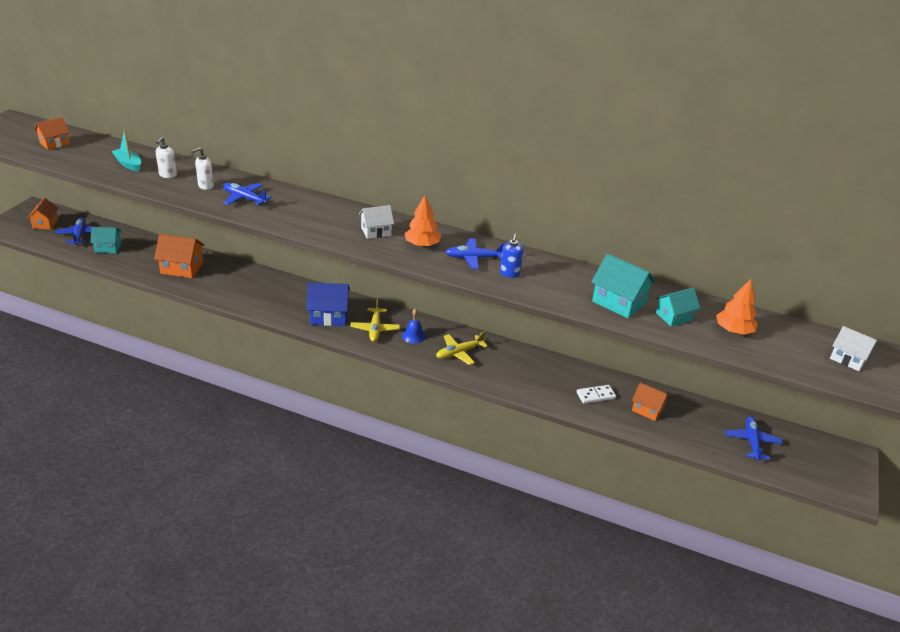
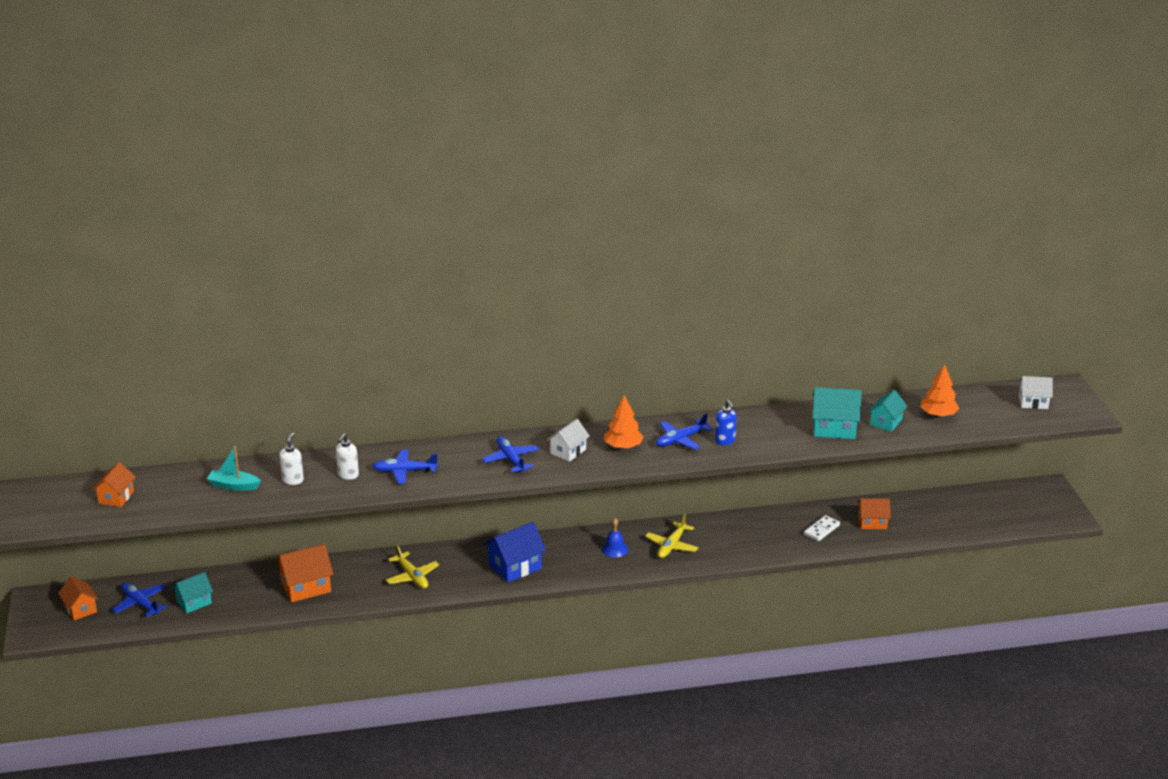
camera: 30 degrees left, 5 degrees down
(168, 175) = (293, 480): white soap dispenser -> white soap dispenser turned 150 degrees counterclockwise
(375, 329) = (572, 559): yellow plane -> yellow plane (412, 576)
(752, 442) = (972, 512): blue plane -> blue plane (511, 460)

